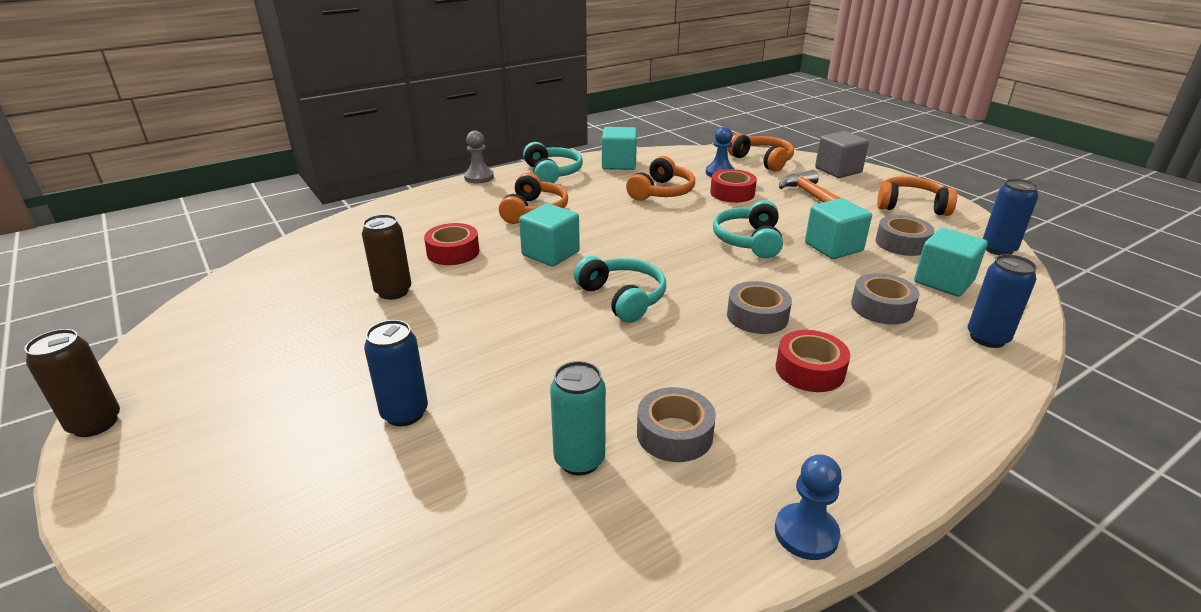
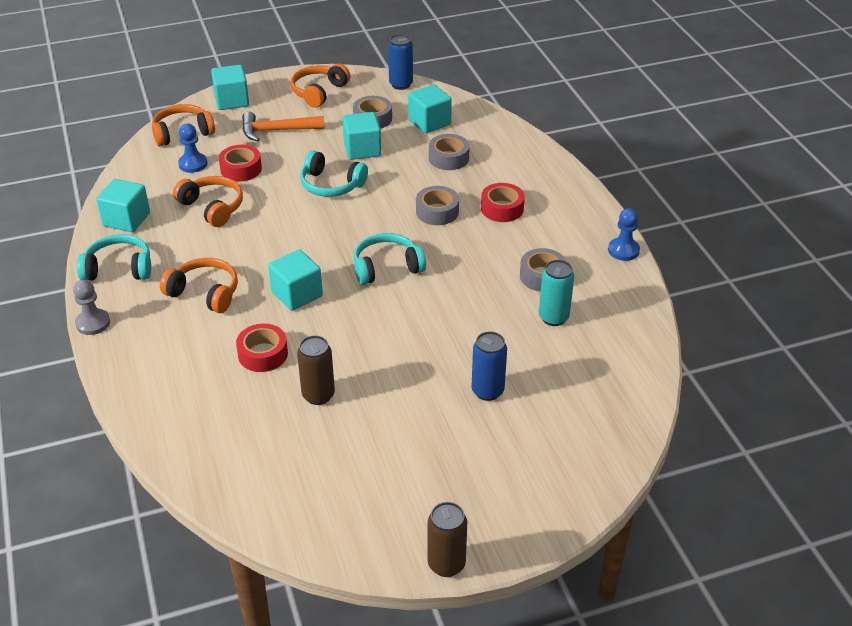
camera: 75 degrees left, 10 degrees up
(838, 170) = (232, 101): grey cube -> turquoise cube
(987, 338) = (495, 133): blue can -> none

